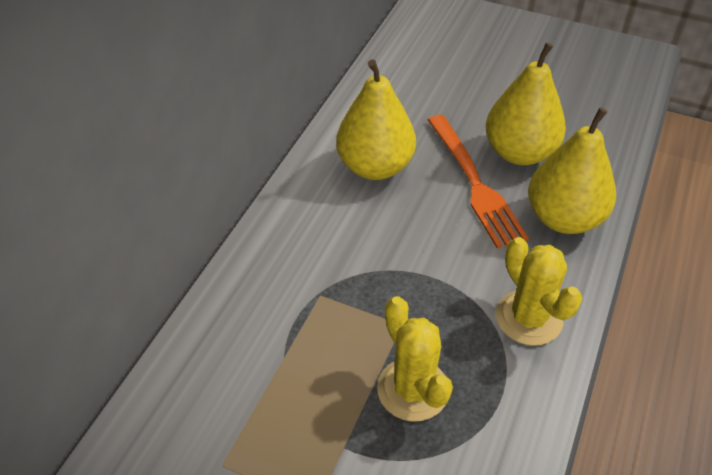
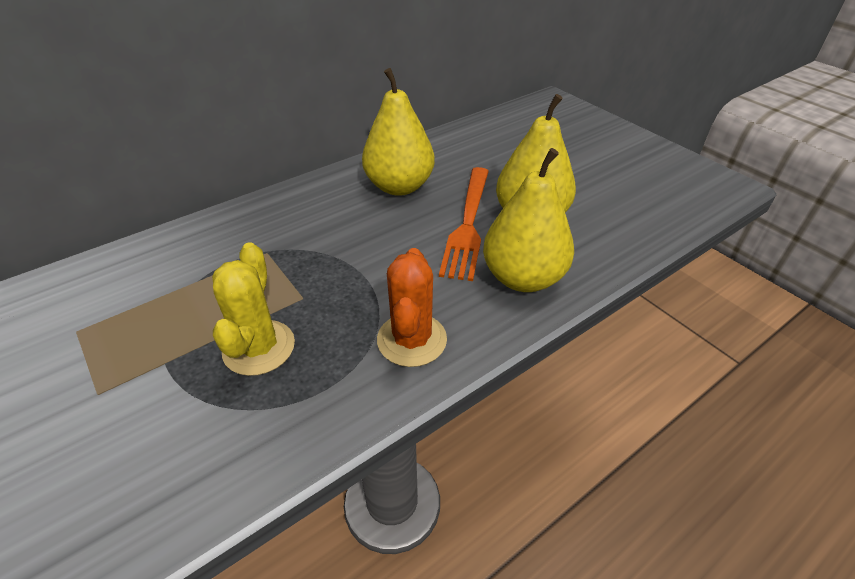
camera: 30 degrees right, 5 degrees down
(529, 318) = (411, 340): yellow cactus -> orange cactus

